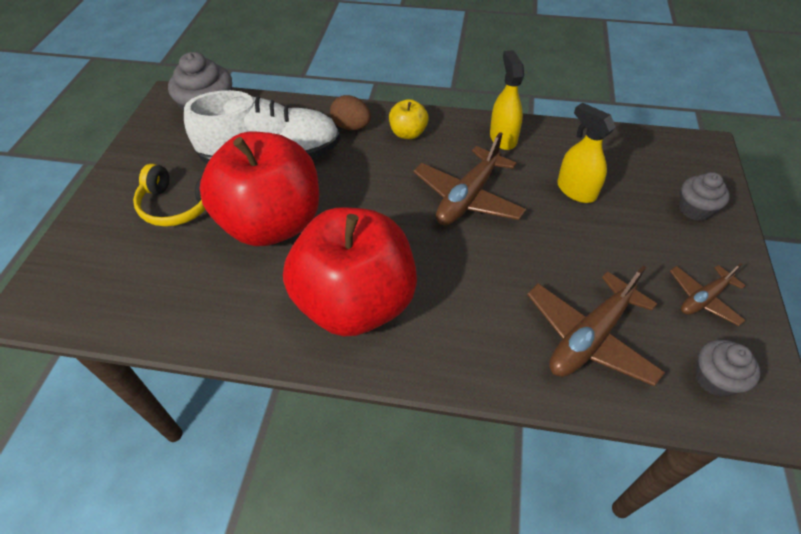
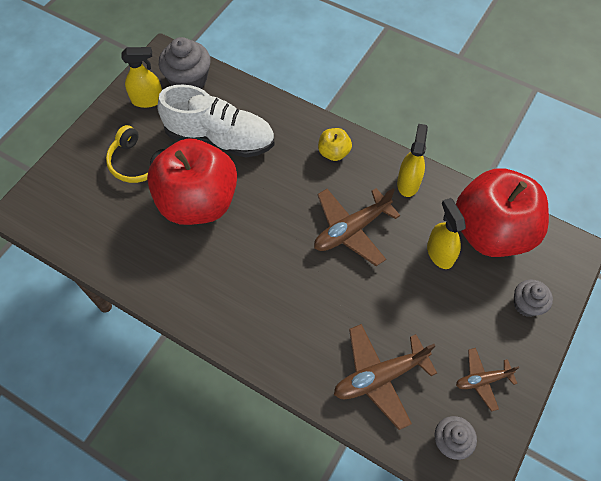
camera: 20 degrees right, 10 degrees up
(167, 142) = (148, 100): none -> yellow spray bottle
(351, 127) = (292, 131): brown egg -> none
(356, 302) = (230, 289): red apple -> red apple (491, 232)

